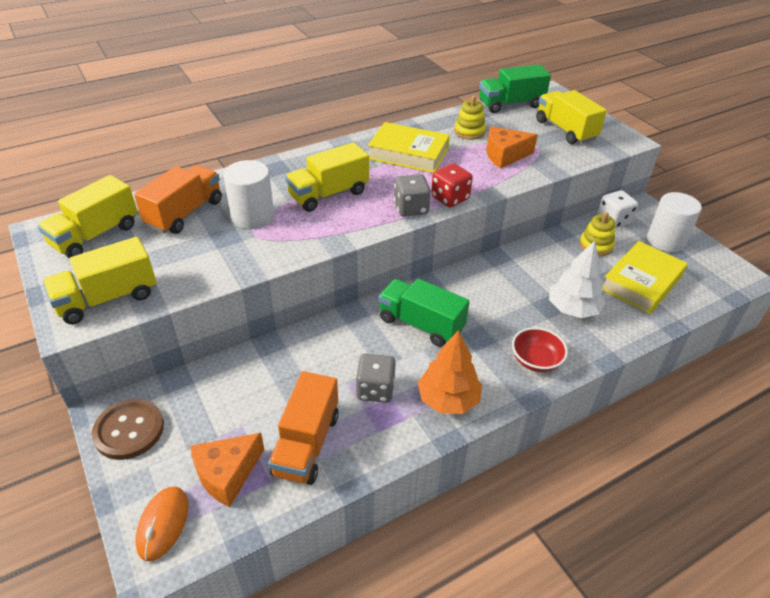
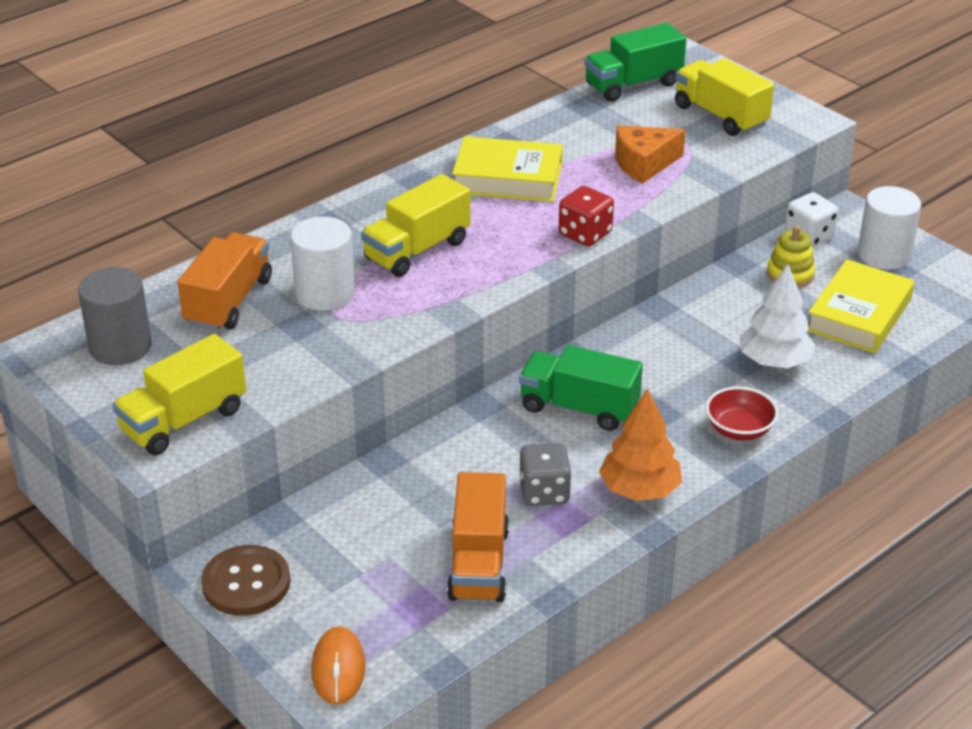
camera: 10 degrees left, 5 degrees down
(95, 235) = (120, 346): yellow truck -> grey cylinder
(227, 474) = (393, 608): orange cheese -> none
(411, 208) = (536, 254): grey dice -> none
(469, 132) = (584, 135): yellow stacking toy -> none

